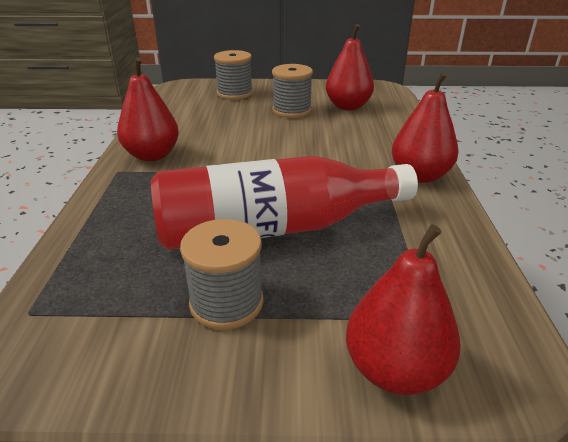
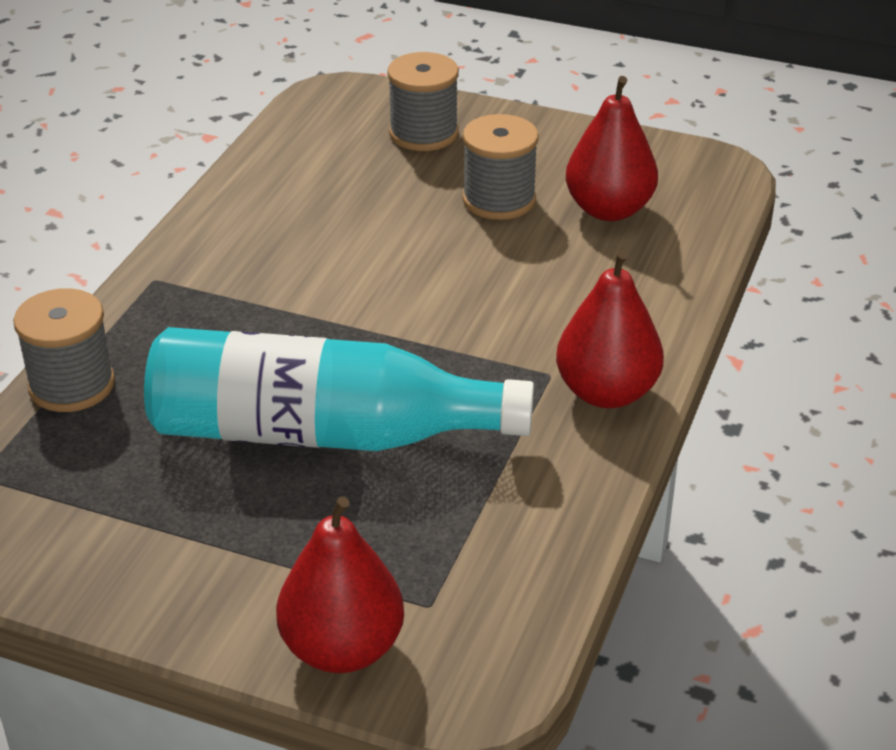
camera: 20 degrees right, 5 degrees up
(152, 155) = (216, 257): red pear -> none
(226, 303) = (202, 522): grey spool -> grey spool (72, 385)
(275, 229) = (322, 433): red bottle -> turquoise bottle

